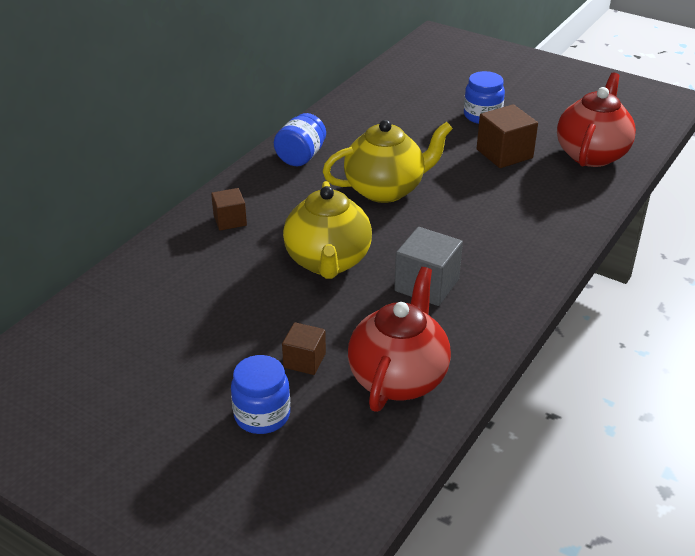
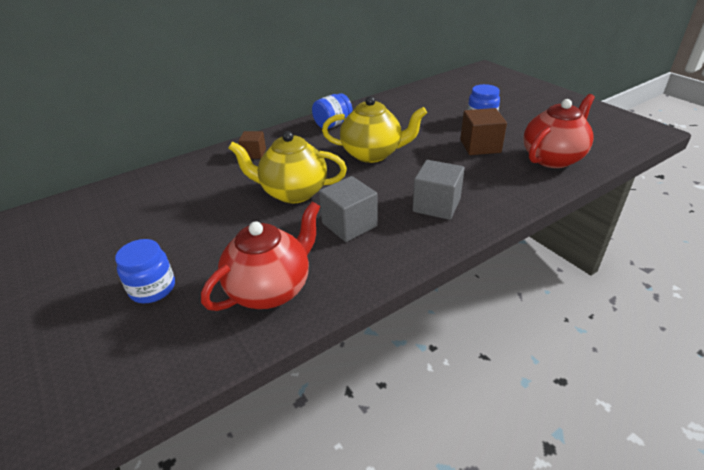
camera: 25 degrees right, 0 degrees up
(304, 360) = (217, 257): brown cube -> none
(328, 262) = (293, 192): yellow teapot -> yellow teapot turned 75 degrees clockwise
(505, 239) = (436, 205): none -> grey cube

